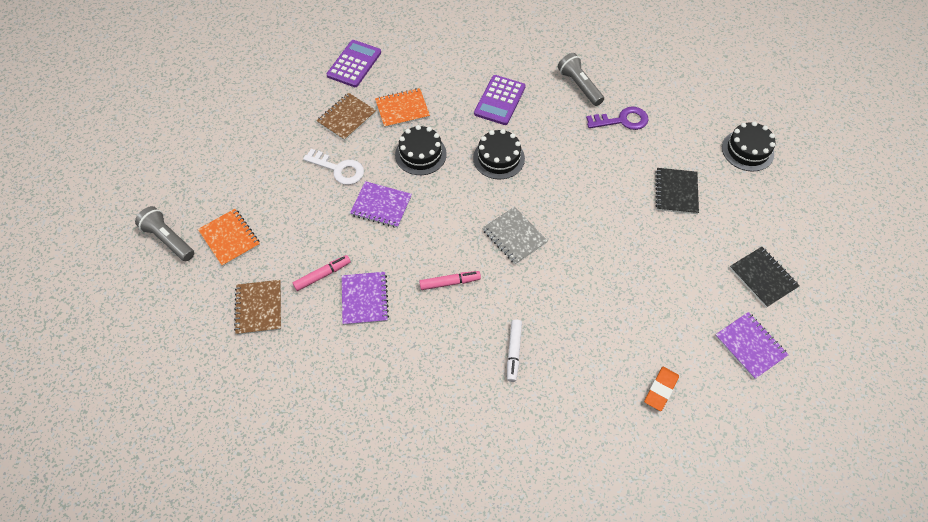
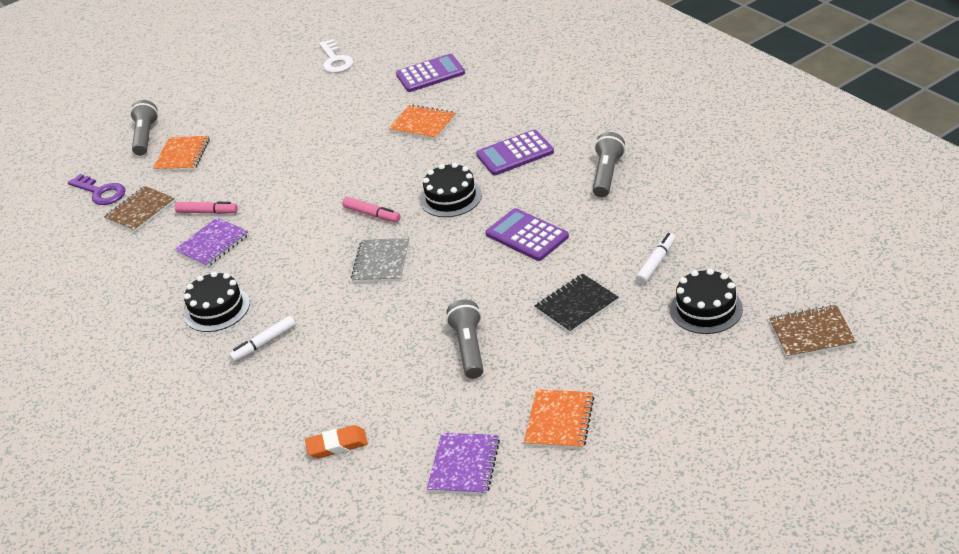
camera: 50 degrees right, 20 degrees down
(339, 169) = (316, 145): white key -> white key (335, 60)
(346, 118) = (371, 111): brown notebook -> brown notebook (811, 333)
(381, 206) = (311, 186): purple notebook -> none
(420, 154) = (391, 164): black cake -> black cake (217, 309)
(450, 282) = (286, 267): pink marker -> pink marker (372, 214)
(585, 159) = (527, 235): none -> purple calculator
(622, 120) = (608, 221): purple key -> purple key (101, 192)
(652, 263) = (469, 348): none -> grey flashlight
(684, 135) = (656, 263): none -> white marker
(763, 277) = (559, 421): black notebook -> orange notebook

